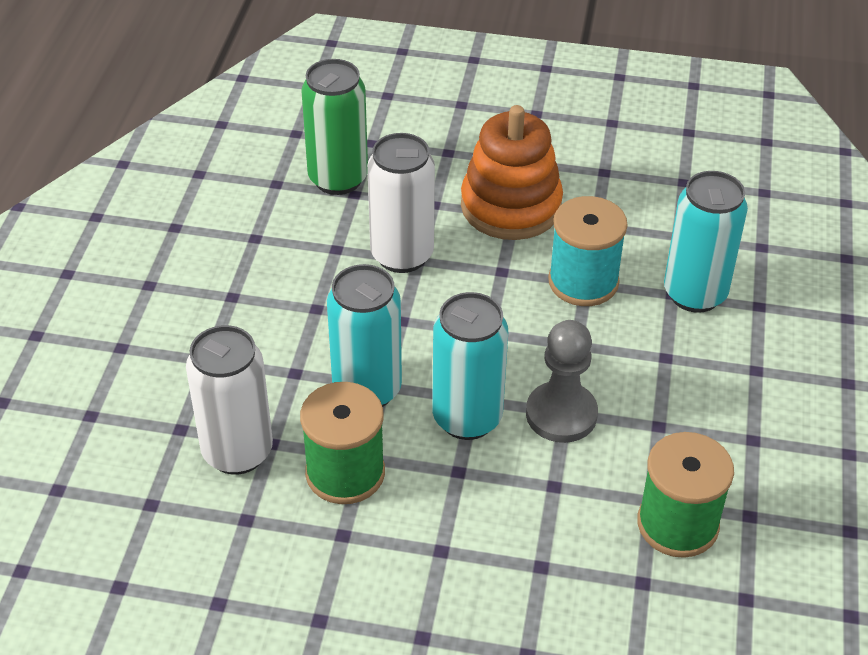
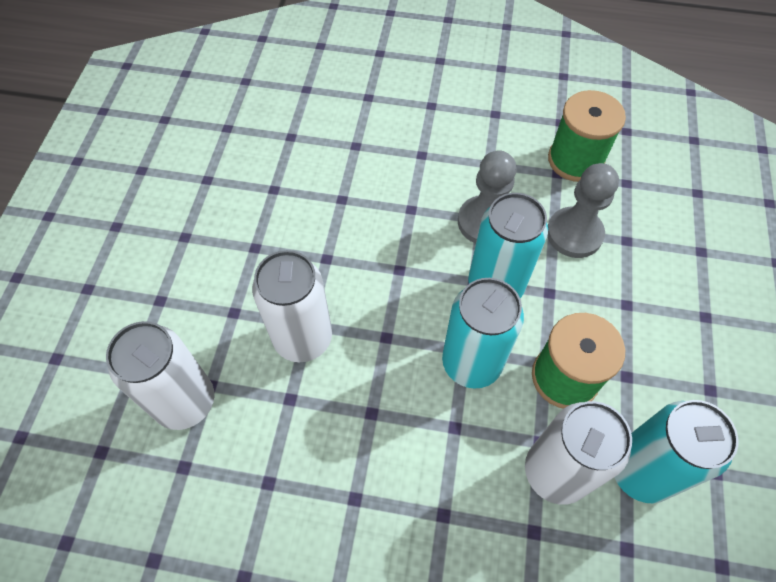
camera: 90 degrees left, 15 degrees up
(338, 179) = (185, 402): green can -> white can
(511, 206) = (244, 249): orange stacking toy -> none
(548, 507) = (574, 234): none -> grey pawn
(583, 282) = (341, 201): turquoise spool -> none
(694, 294) = (356, 132): turquoise can -> turquoise can (640, 471)

